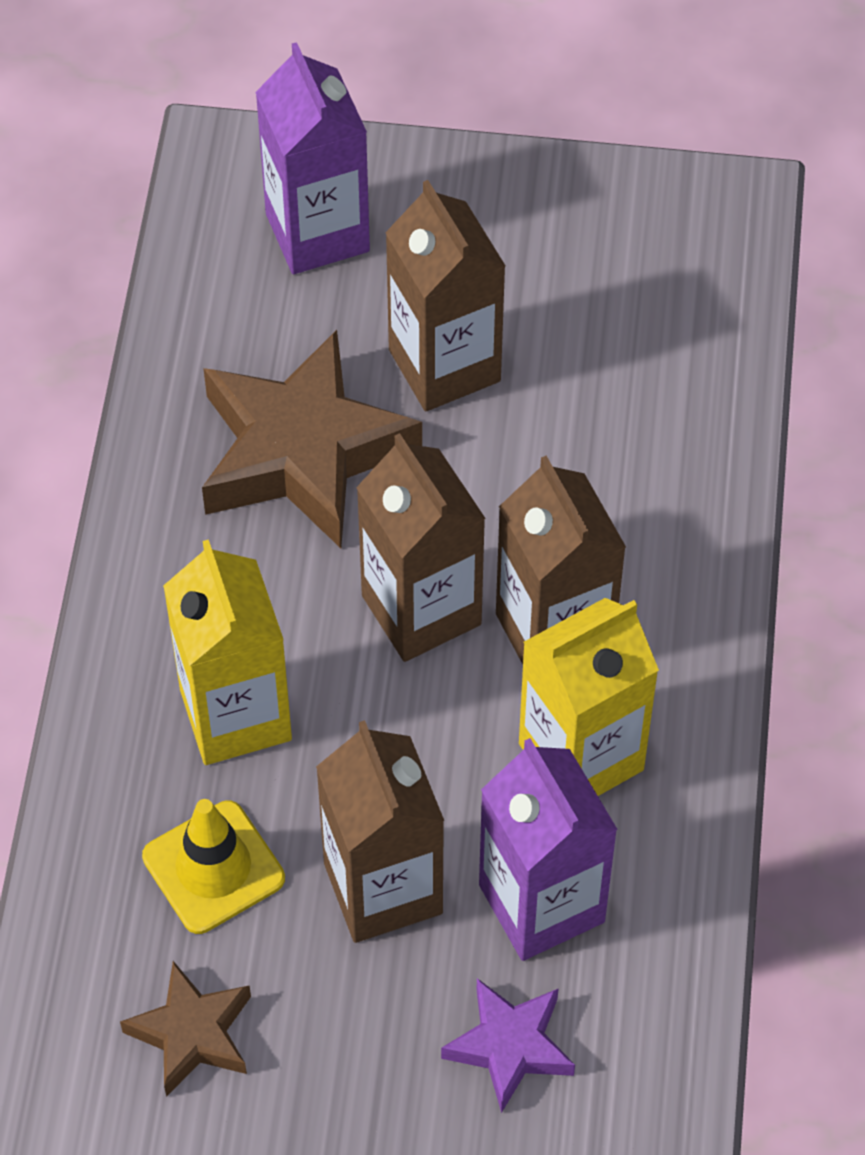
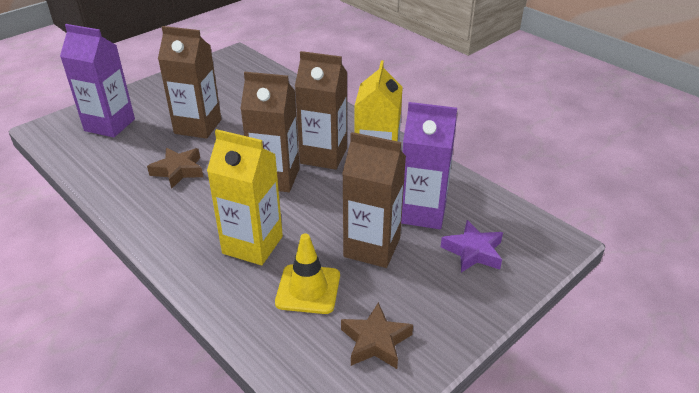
camera: 50 degrees left, 20 degrees down
(302, 452) = (178, 171): brown star -> brown star, size x0.52

